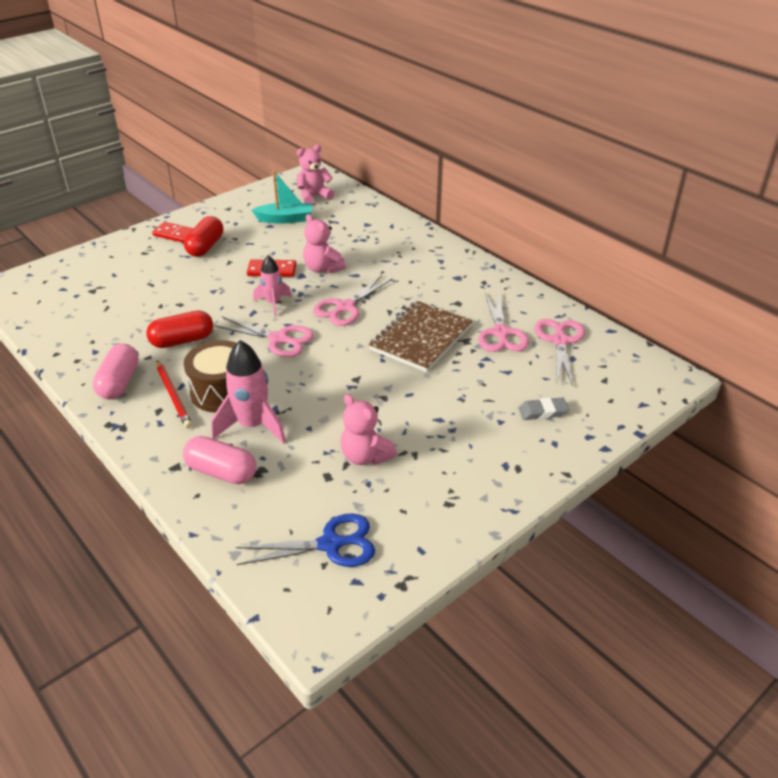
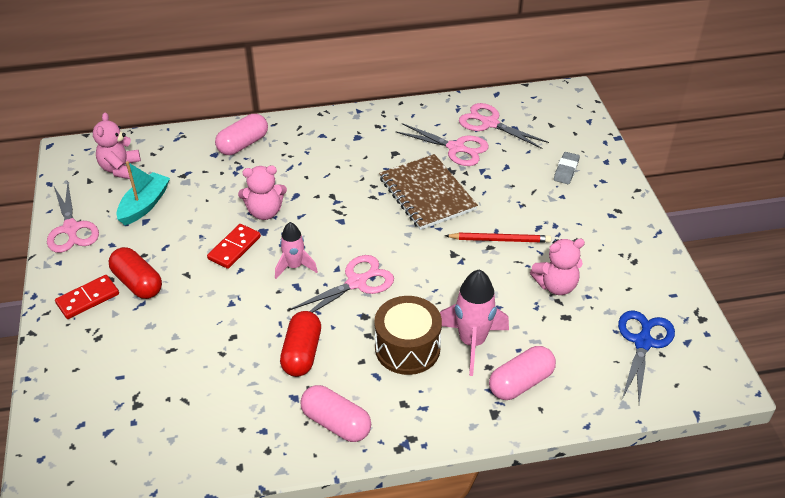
camera: 60 degrees left, 5 degrees up
(174, 396) = (389, 385): red pencil -> red pencil (499, 239)
(345, 307) = (343, 221): pink scissors -> pink scissors (71, 229)
(390, 231) = (243, 144): none -> pink capsule

